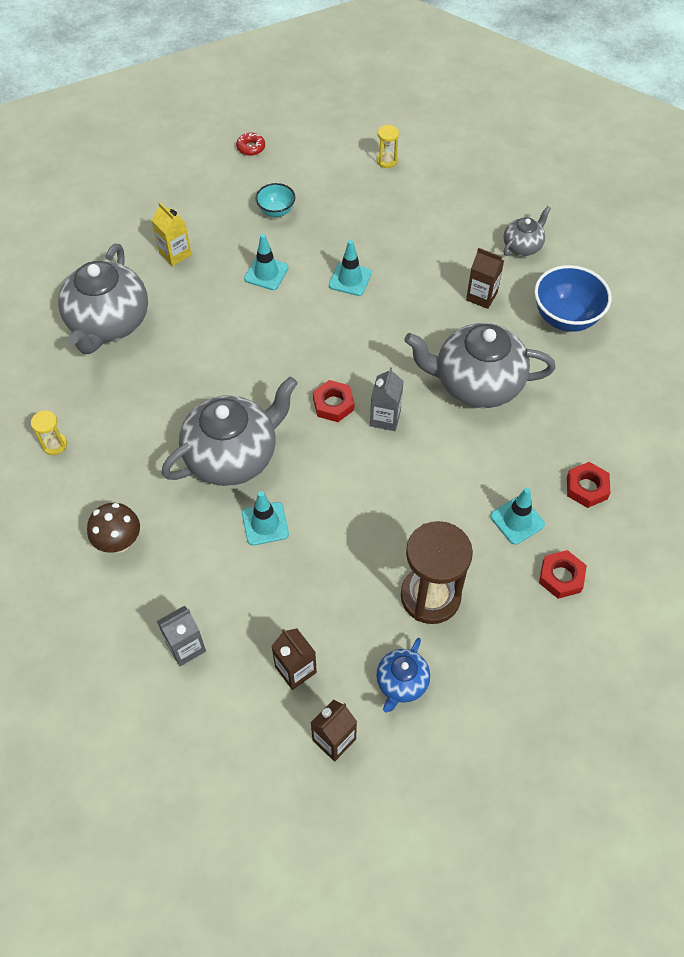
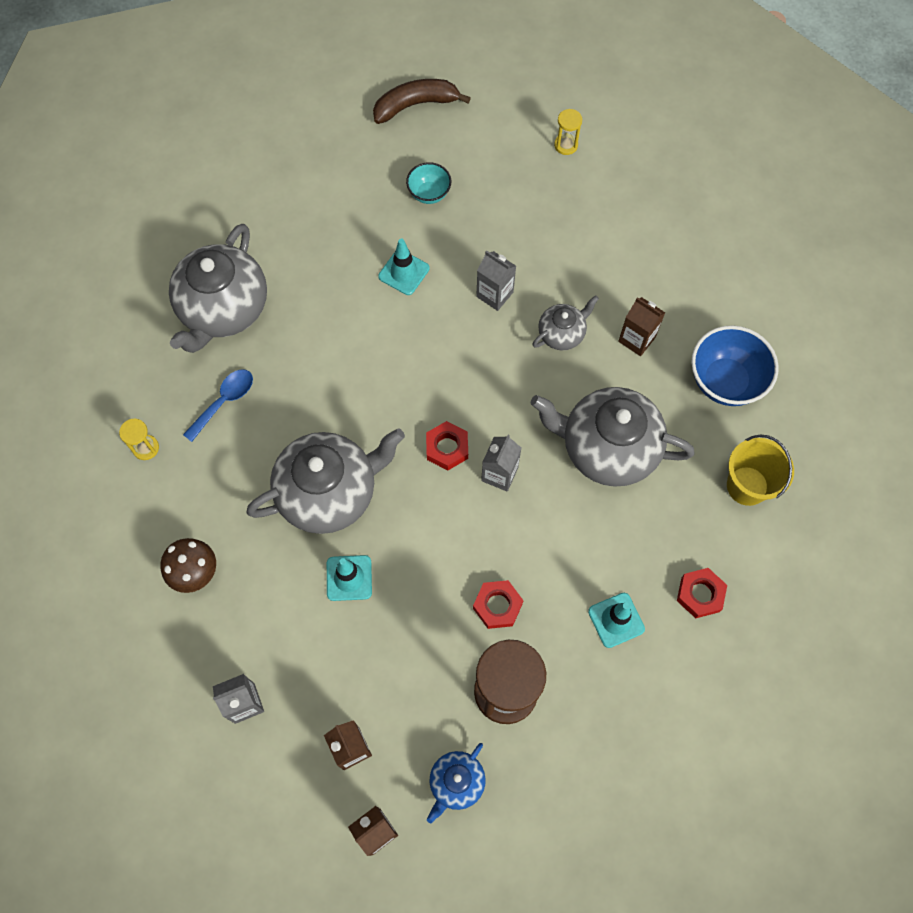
camera: 10 degrees right, 10 degrees up
(122, 396) = (224, 401): none -> blue spoon
(175, 254) = (308, 232): yellow carton -> none
(251, 148) = (415, 105): red donut -> brown banana
(350, 279) = (494, 294): turquoise traffic cone -> grey carton
(522, 246) = (697, 281): grey teapot -> grey teapot (562, 333)
(561, 577) = (648, 694): red nut -> red nut (497, 606)
(605, 395) = (747, 486): none -> yellow bucket

